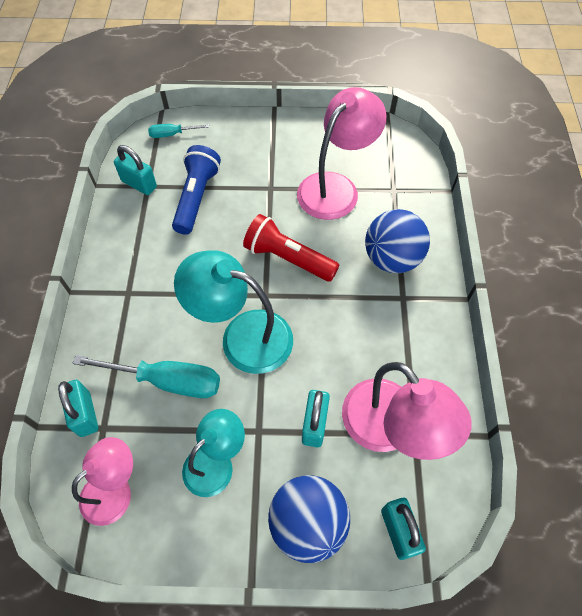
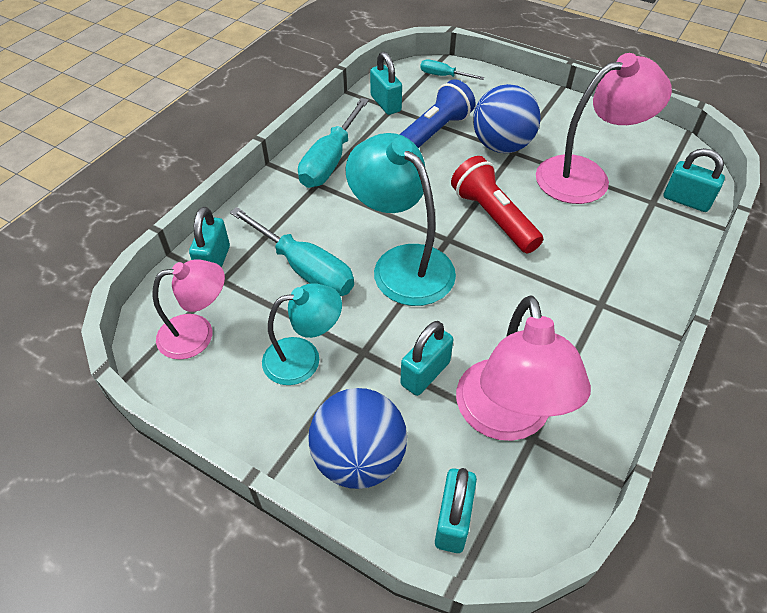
camera: 30 degrees right, 10 degrees down
(125, 265) = (330, 161): none -> turquoise screwdriver
(392, 258) = (610, 263): blue ball -> blue ball (501, 146)
(415, 178) = (686, 200): none -> turquoise padlock

